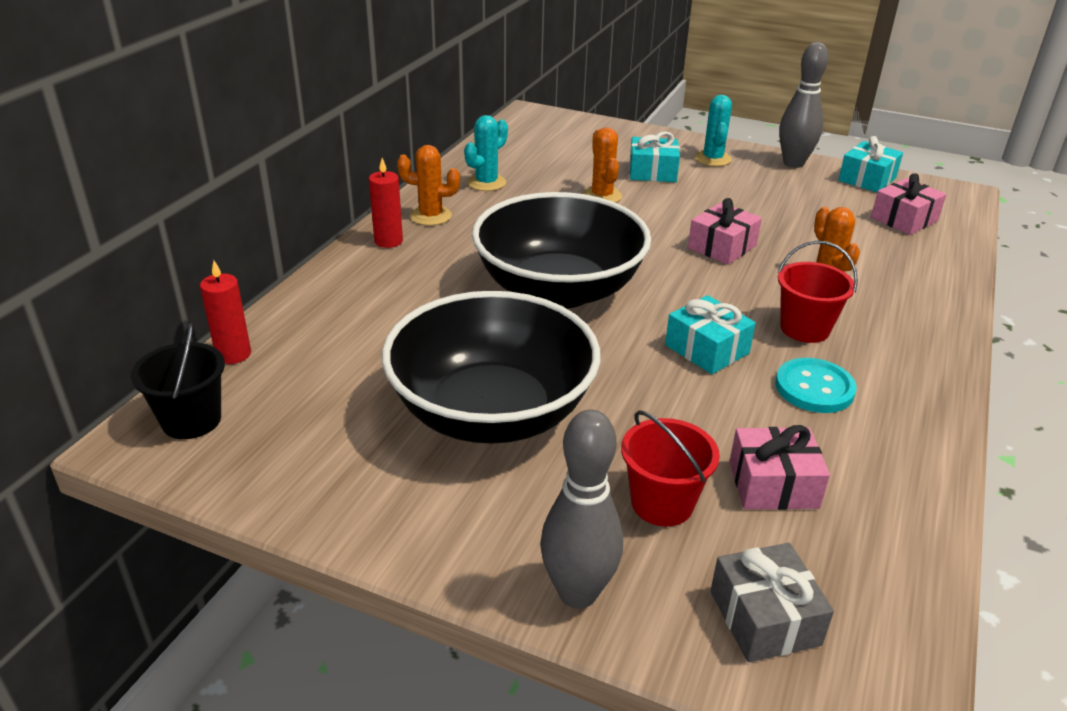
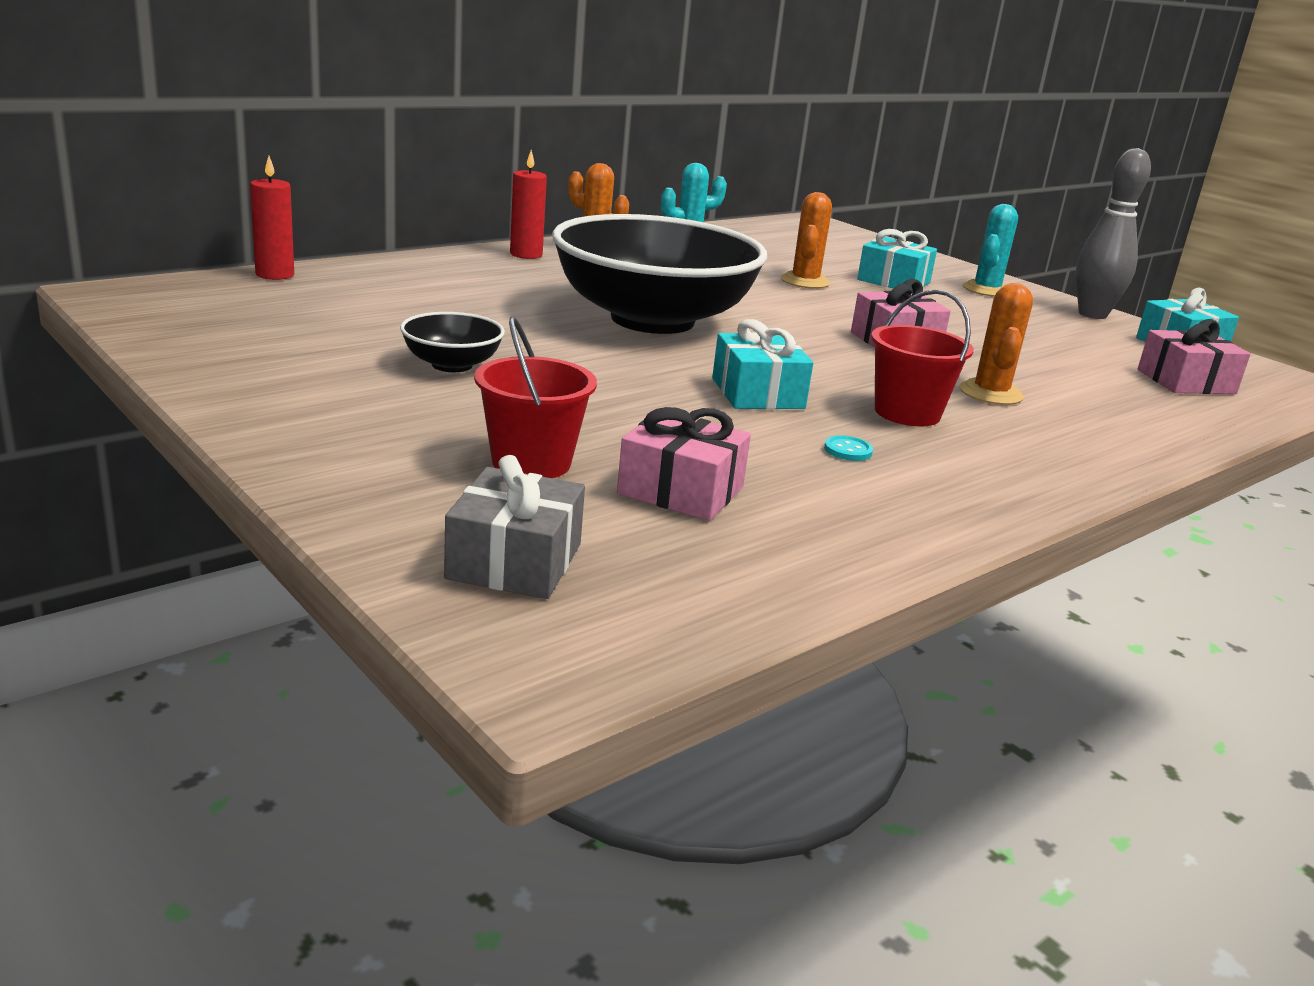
camera: 25 degrees right, 10 degrees down
(191, 420) = (179, 296): black bucket -> none
(491, 413) = (452, 365): black bowl -> black bowl, size x0.41
(577, 593) = (346, 482): grey bowling pin -> none
(814, 388) = (848, 450): turquoise button -> turquoise button, size x0.46

